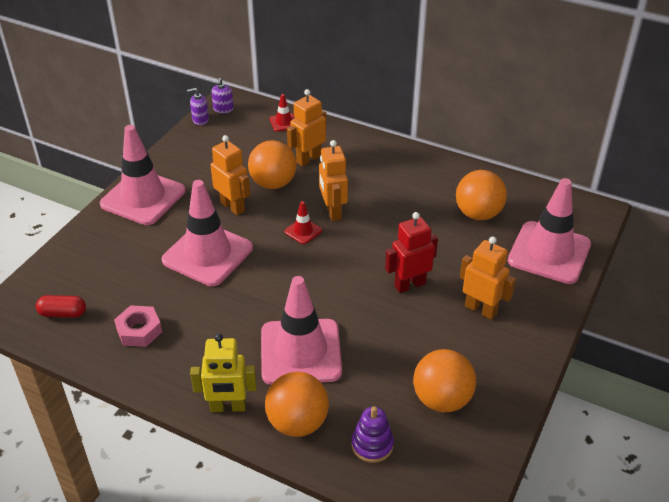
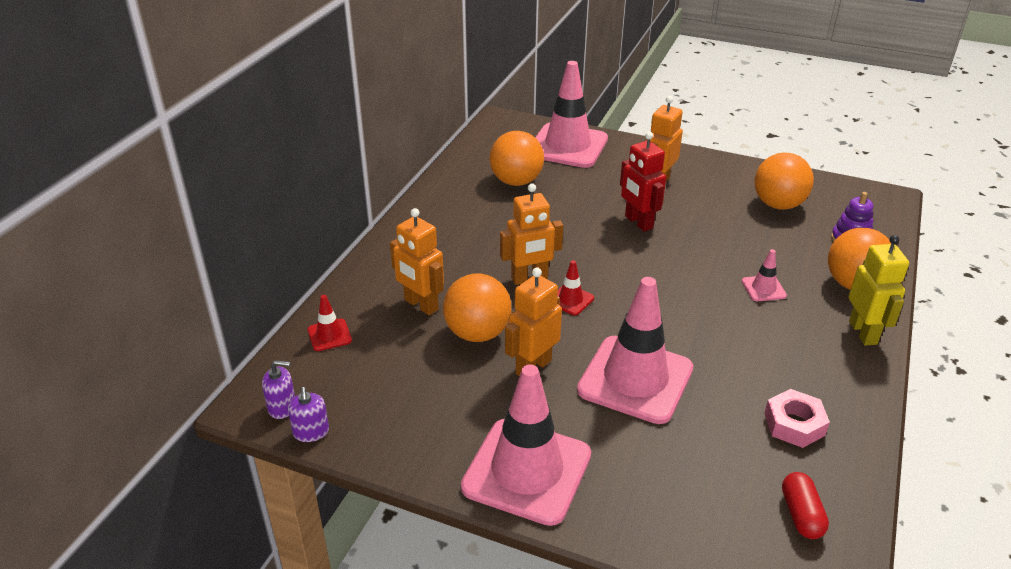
camera: 95 degrees left, 5 degrees down
(300, 352) = (763, 288): pink traffic cone -> pink traffic cone, size x0.42

